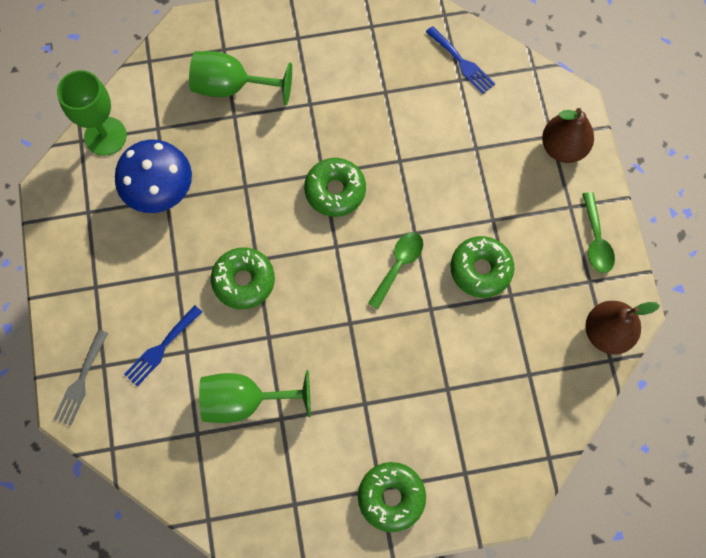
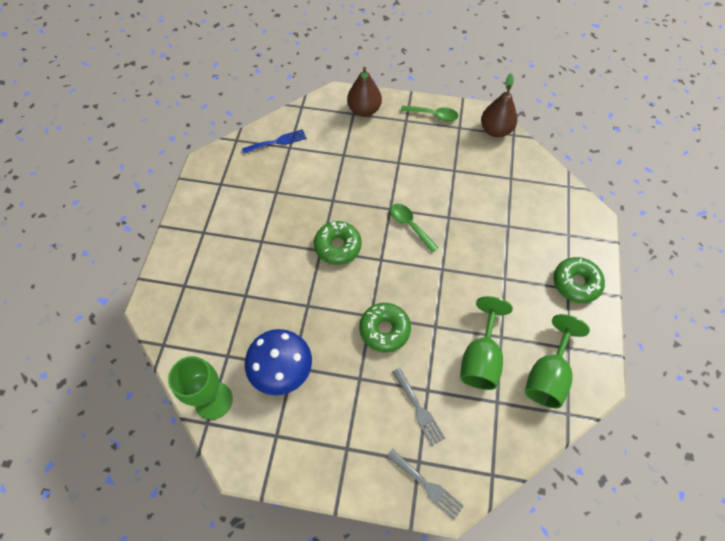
camera: 70 degrees left, 10 degrees down
(161, 348) = (419, 409): blue fork -> grey fork
(231, 86) = (219, 289): green goblet -> green goblet (547, 375)
(480, 270) = (430, 180): green donut -> none

